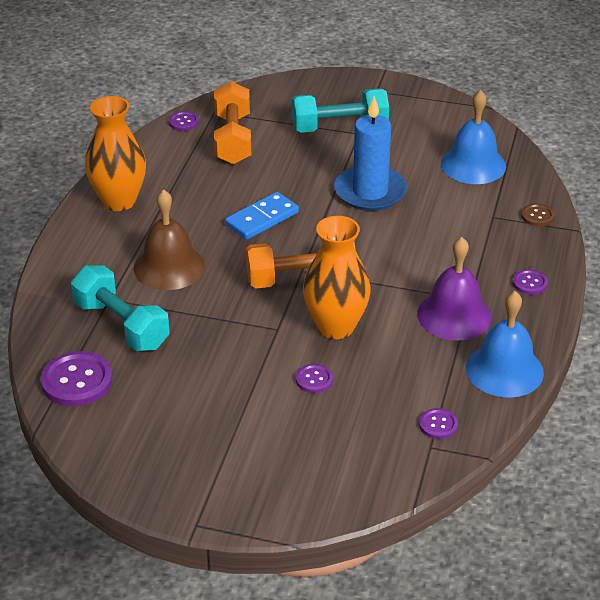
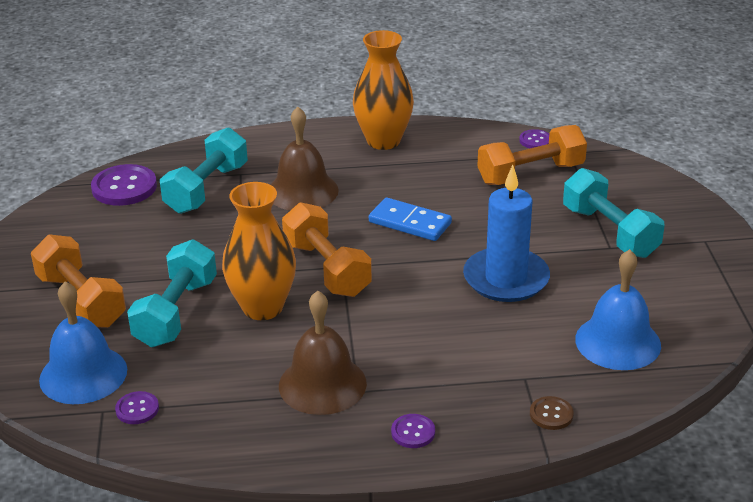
camera: 70 degrees right, 5 degrees down
(260, 439) = (81, 300): none -> orange dumbbell
(314, 379) = (176, 312): purple button -> turquoise dumbbell
(454, 315) = (322, 384): purple bell -> brown bell
(504, 370) = (245, 441): blue bell -> blue bell (83, 374)

